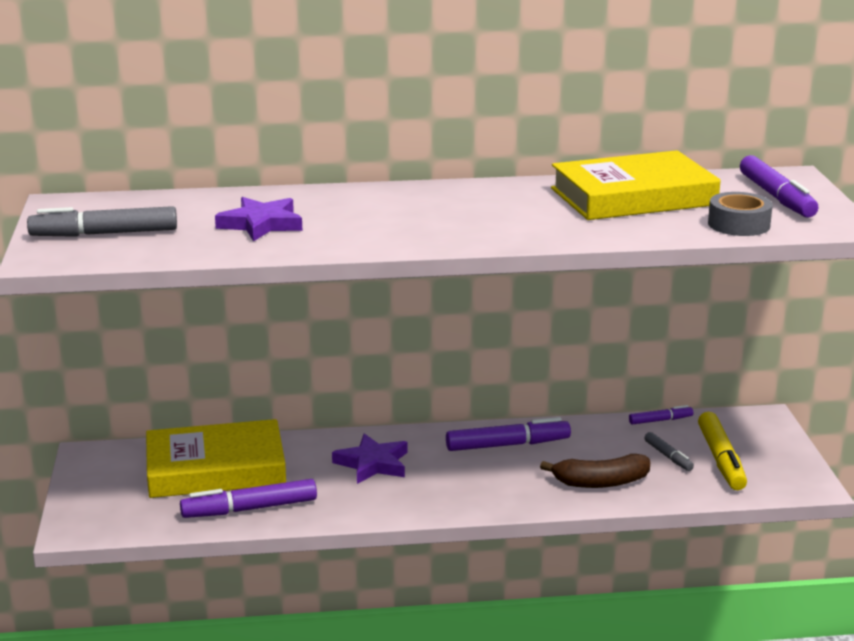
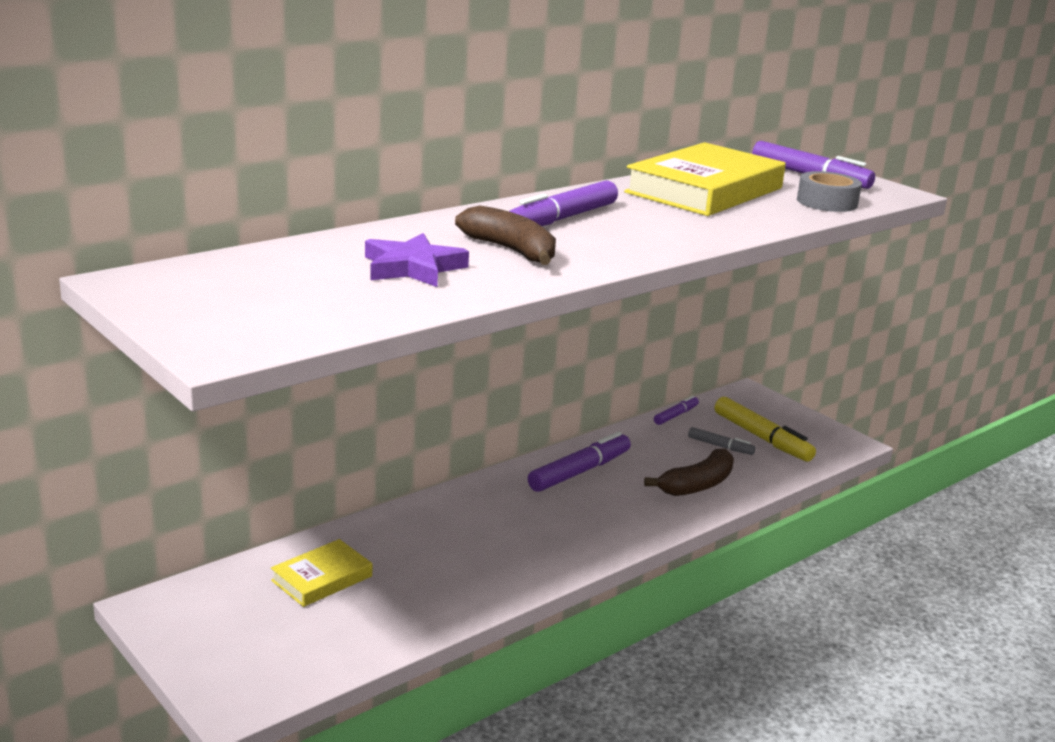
camera: 35 degrees left, 0 degrees up
(104, 234) = (247, 308): grey marker -> none
(215, 468) = (322, 578): yellow book -> yellow book, size x0.51
(249, 509) = (411, 612): purple marker -> purple marker (562, 218)
(359, 223) = (511, 250): none -> brown banana
(373, 463) = (479, 525): purple star -> none

